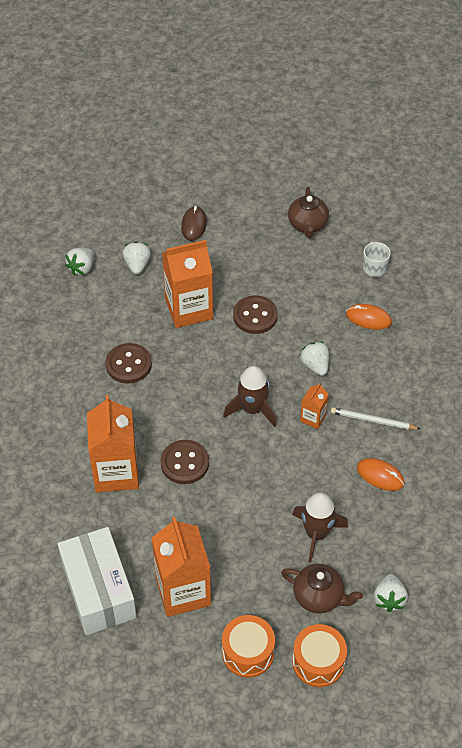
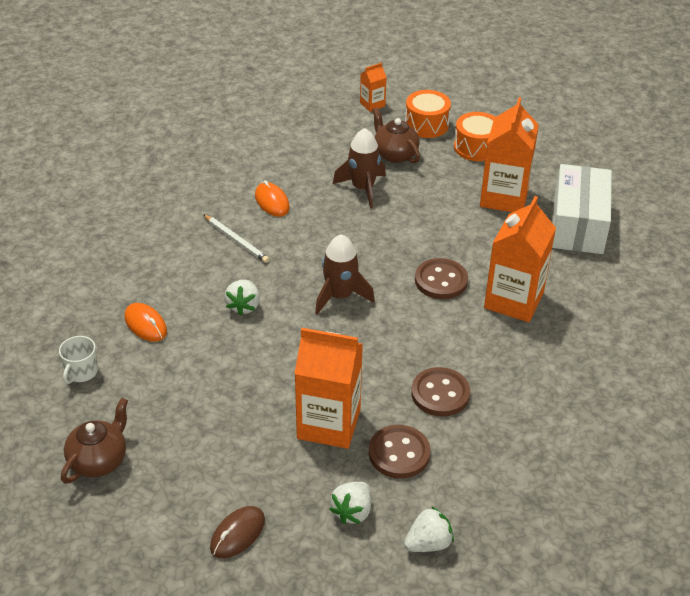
camera: 150 degrees left, 10 degrees down
(255, 316) = (260, 381): brown button -> brown button (399, 453)
(313, 418) = (289, 265): orange carton -> orange carton (372, 104)
(389, 599) = (342, 134): white strawberry -> none

